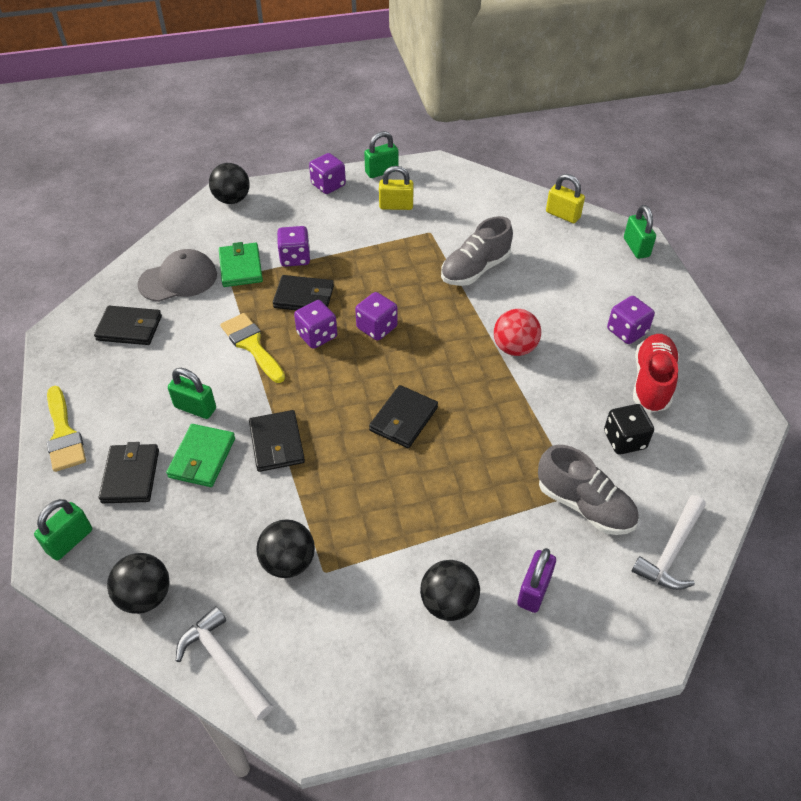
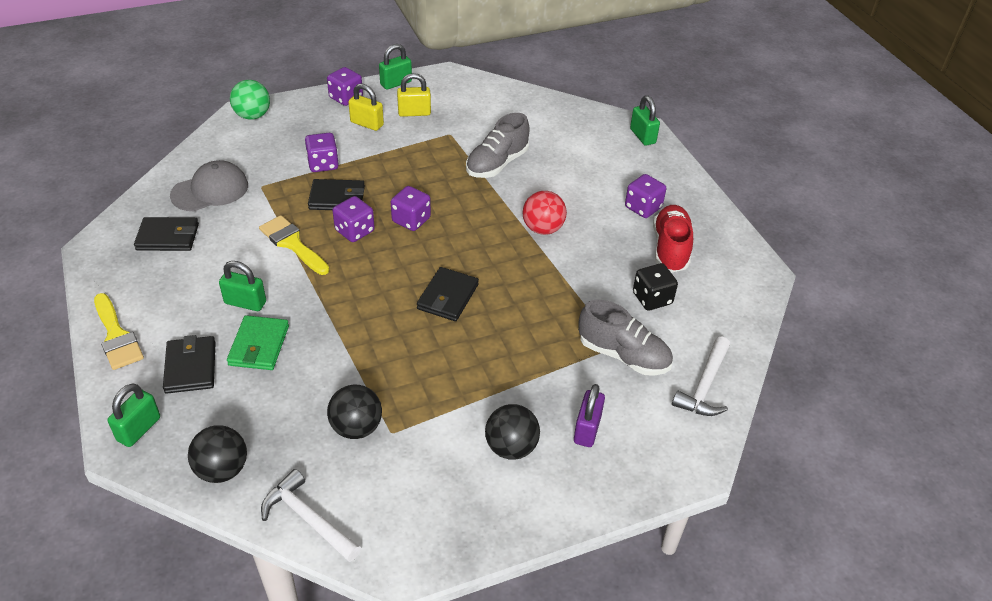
camera: 10 degrees left, 5 degrees down
(232, 199) = (253, 116): black ball -> green ball
(241, 267) = (271, 176): green wallet -> none
(277, 443) = (330, 327): black wallet -> none
(563, 215) = (572, 112): yellow padlock -> yellow padlock (367, 124)

